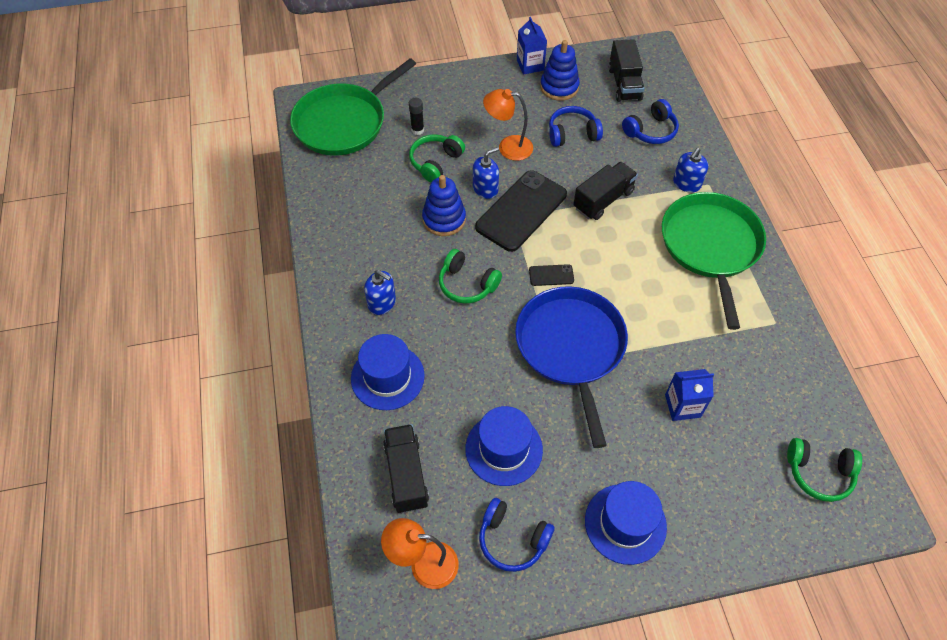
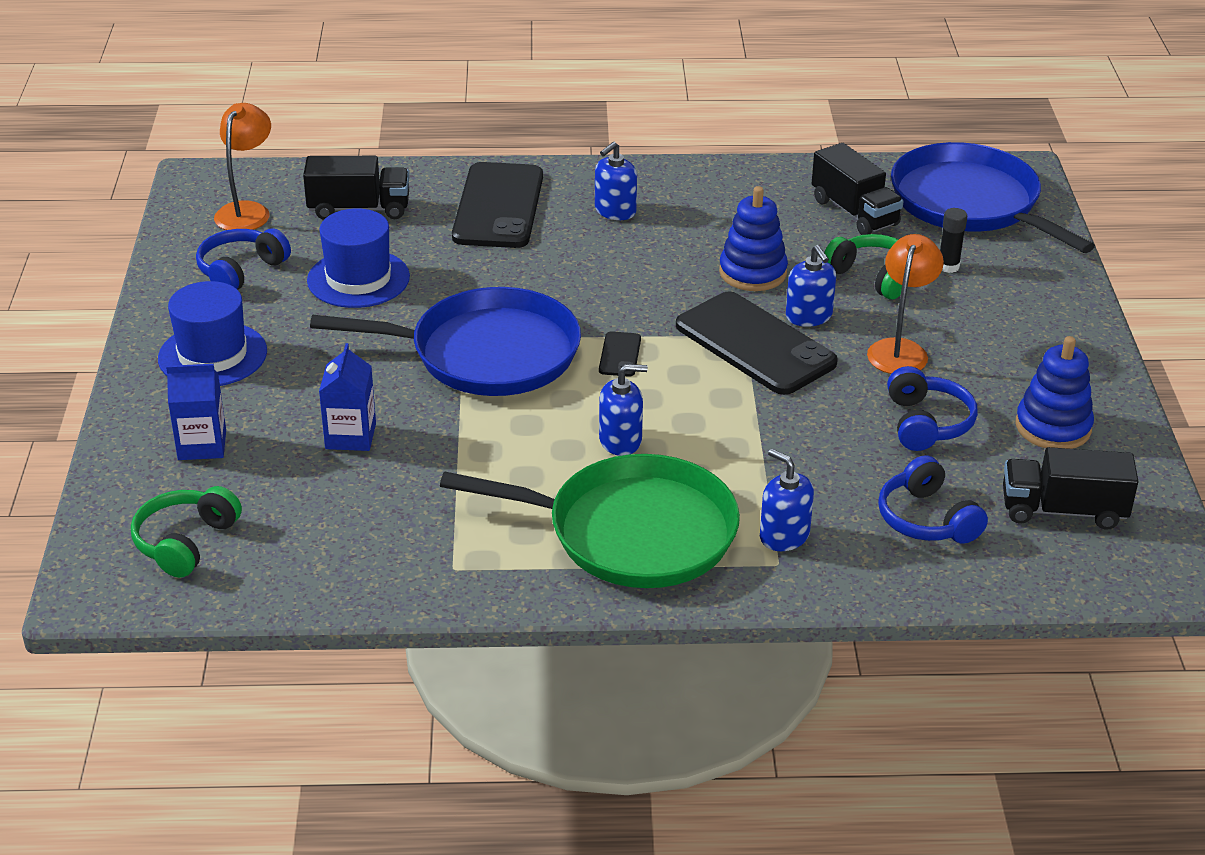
camera: 100 degrees right, 20 degrees down
(344, 122) = (970, 203): green pan -> blue pan
(387, 377) = (498, 206): blue hat -> black phone
(467, 284) = (626, 280): green headphones -> none
(530, 65) = (1116, 402): blue carton -> blue carton (202, 445)
(603, 200) = (762, 431): black truck -> black truck (854, 212)
(635, 263) = (620, 441): none -> blue soap dispenser

